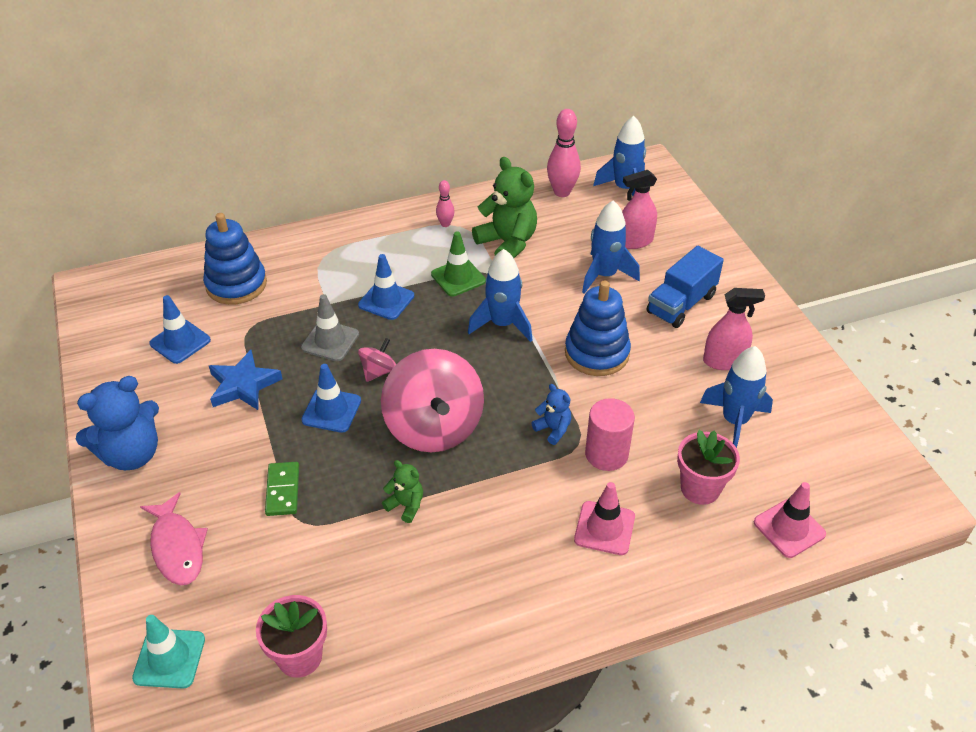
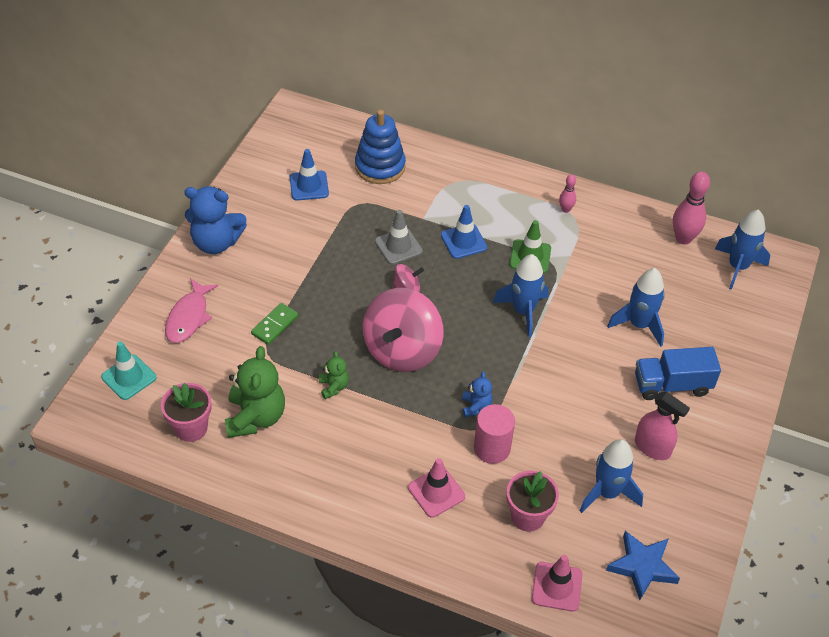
camera: 40 degrees right, 5 degrees up
(243, 385) = (317, 241): blue star -> blue star (642, 566)
(331, 410) = (352, 294): blue traffic cone -> none
(507, 243) = (594, 253): green teddy bear -> green teddy bear (255, 417)
(596, 353) = (565, 377): blue stacking toy -> none
(635, 241) = (694, 314): pink spray bottle -> none

